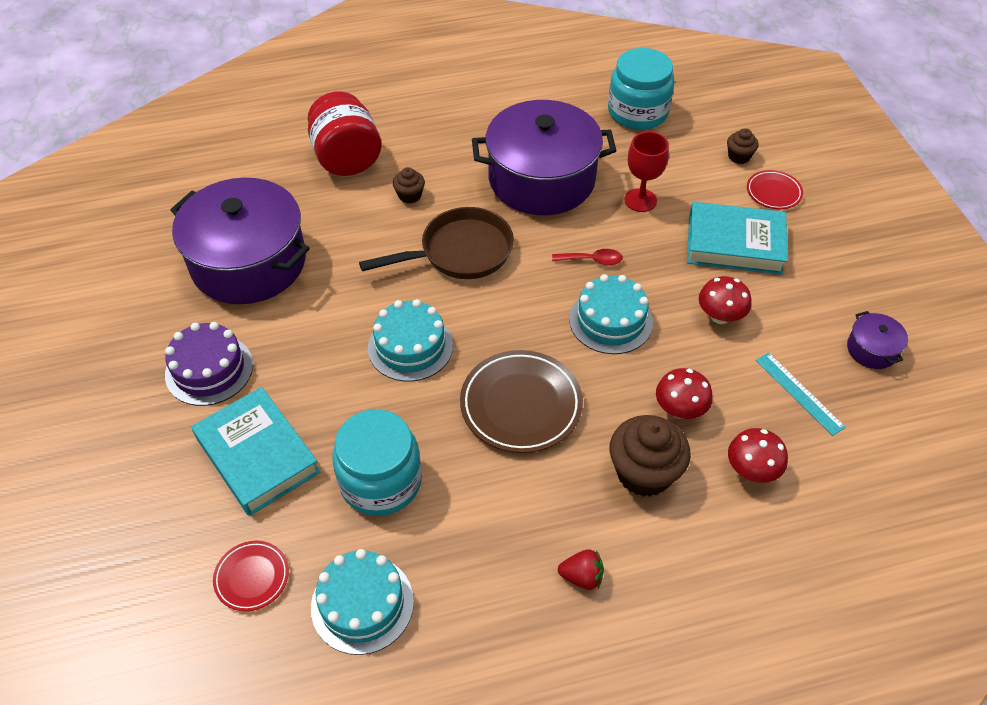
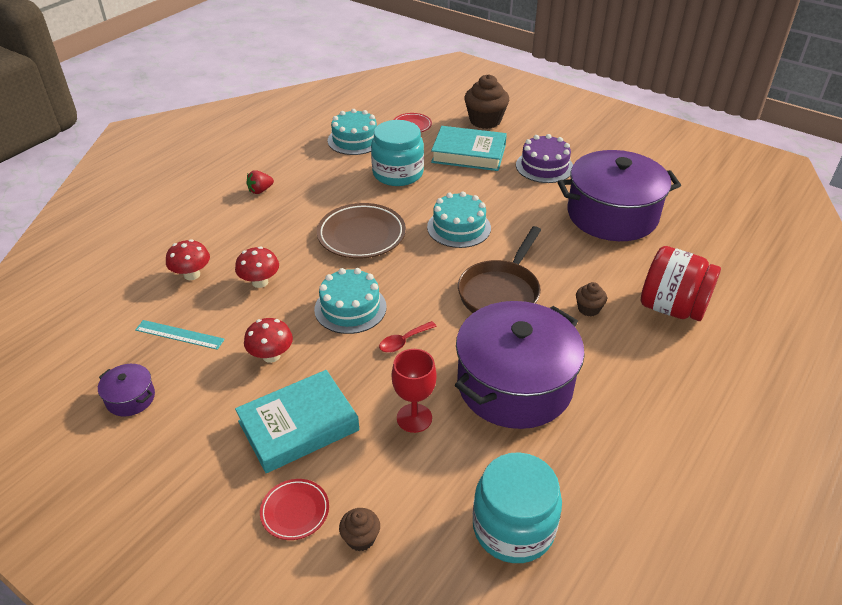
camera: 140 degrees right, 10 degrees down
(644, 473) = (259, 242): brown cupcake -> brown cupcake (485, 121)

